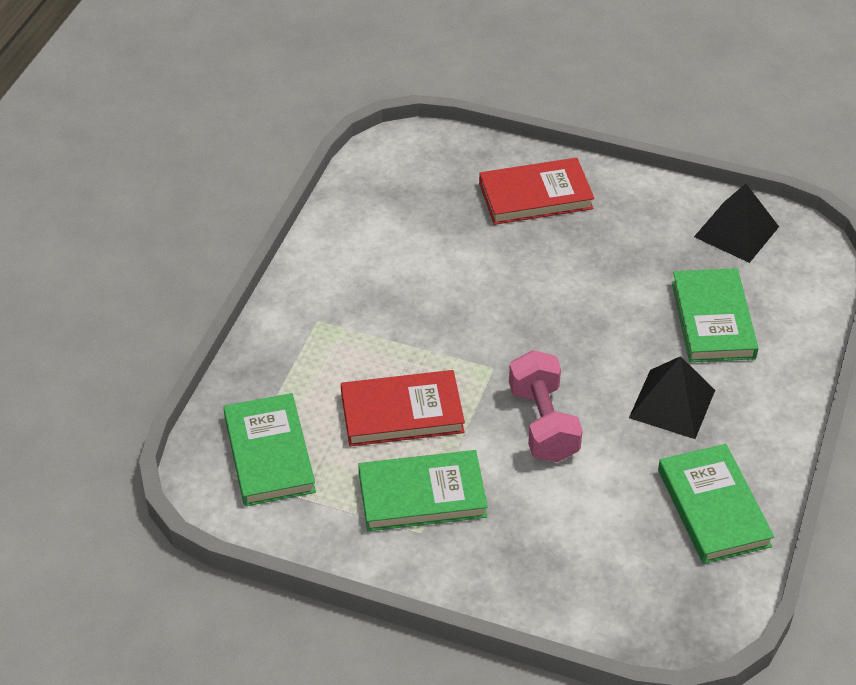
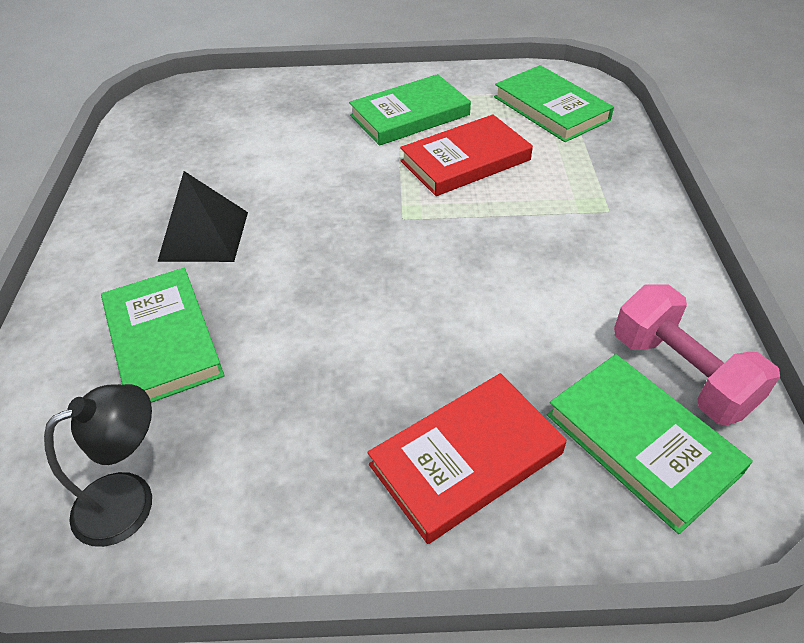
camera: 160 degrees right, 0 degrees up
(543, 423) = (331, 186): pink dumbbell -> pink dumbbell (680, 374)
(713, 508) = (155, 166): green book -> green book (641, 443)
(736, 231) = (130, 499): black pyramid -> black lamp

